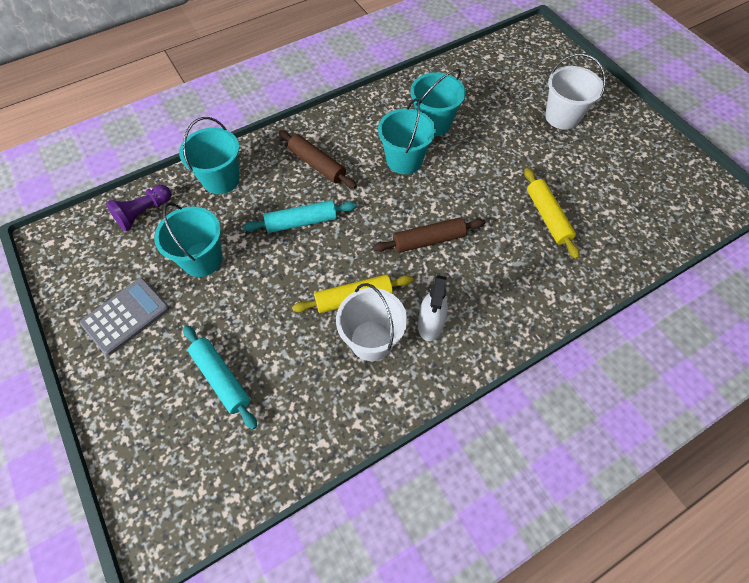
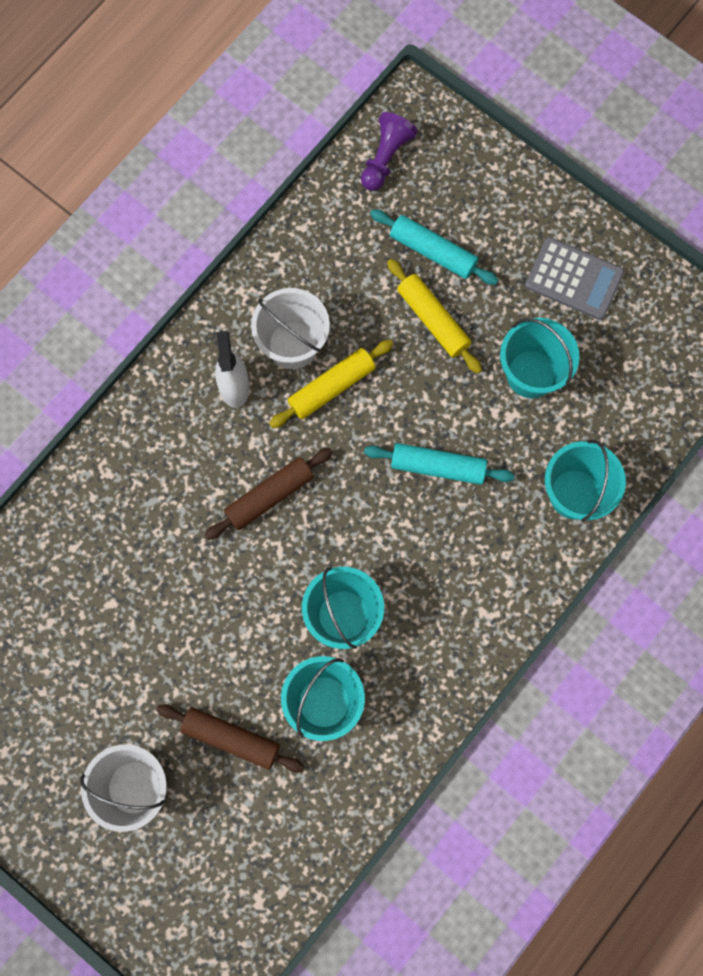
camera: 160 degrees right, 15 degrees up
(126, 316) = (574, 279): grey calculator -> grey calculator turned 90 degrees counterclockwise
(143, 213) = (641, 409): purple pawn -> purple pawn (385, 158)
(301, 222) = (438, 466): turquoise rolling pin -> turquoise rolling pin turned 45 degrees clockwise
(317, 165) = (459, 564): brown rolling pin -> brown rolling pin (231, 738)
(547, 217) = (126, 586): yellow rolling pin -> yellow rolling pin (432, 320)

